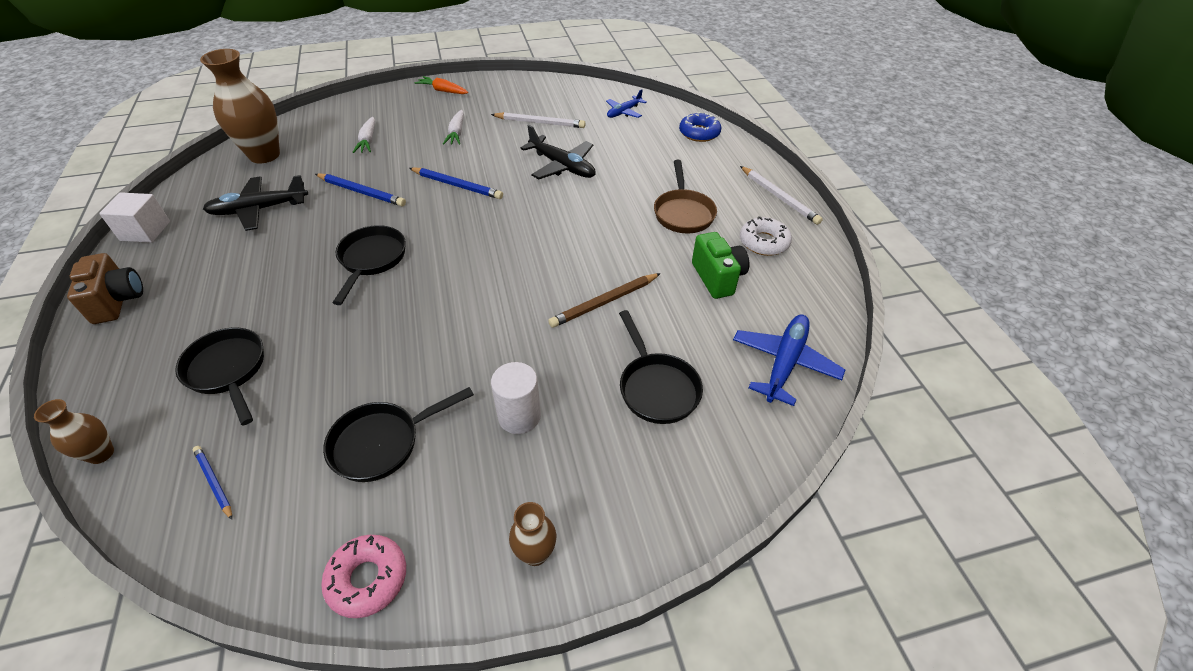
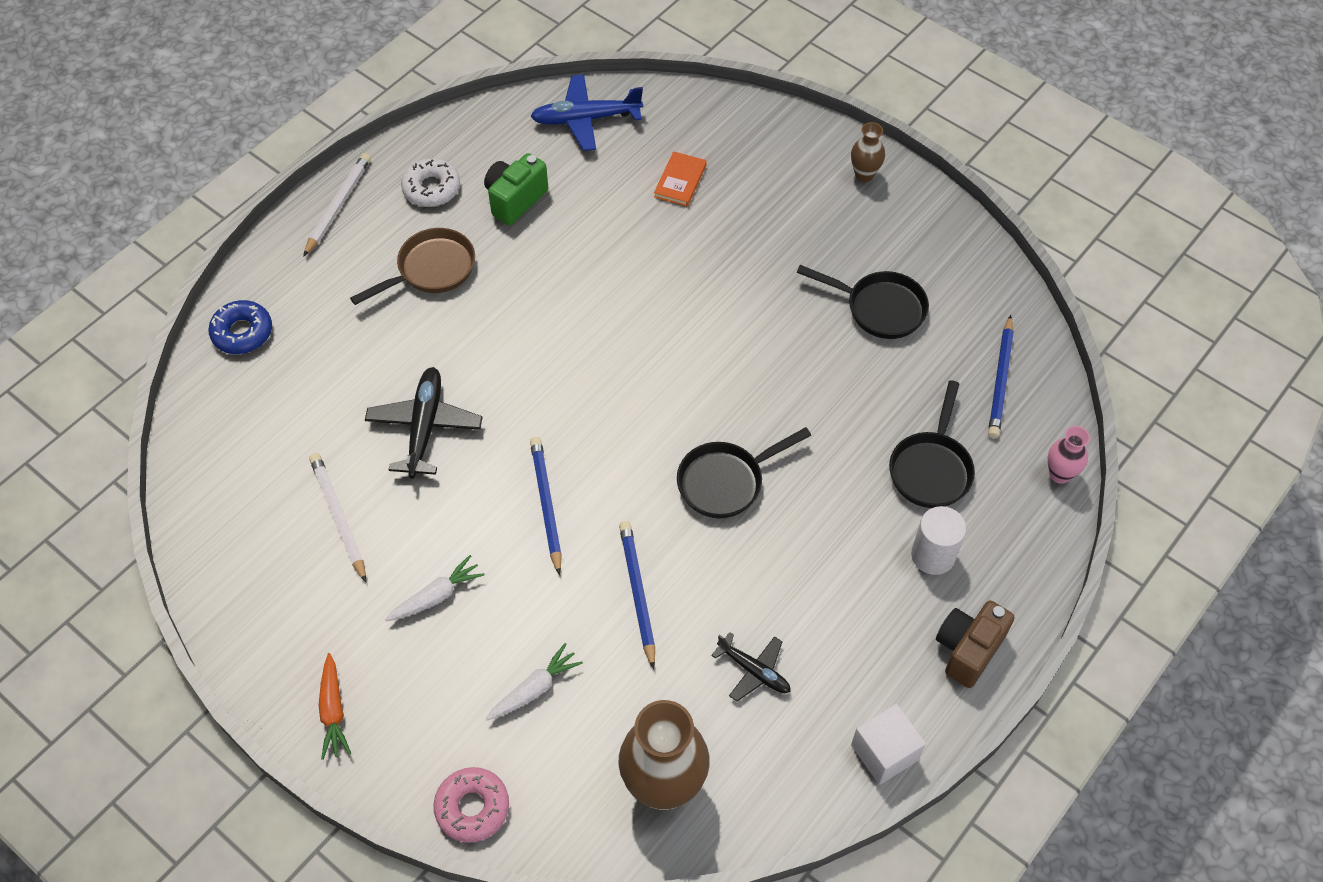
camera: 125 degrees left, 10 degrees up
(101, 454) = (1059, 474): brown vase -> pink vase
(214, 482) = (1000, 380): blue pencil -> blue pencil, size x1.65
(259, 209) = (753, 670): black plane -> black plane, size x0.62
(367, 579) = (959, 242): pink donut -> pink donut (472, 807)
(519, 416) = (782, 245): white cylinder -> white cylinder (933, 555)
(604, 302) = (617, 261): brown pencil -> none
(624, 112) = (240, 439): blue plane -> none
(656, 387) = (680, 181): black pan -> orange book

